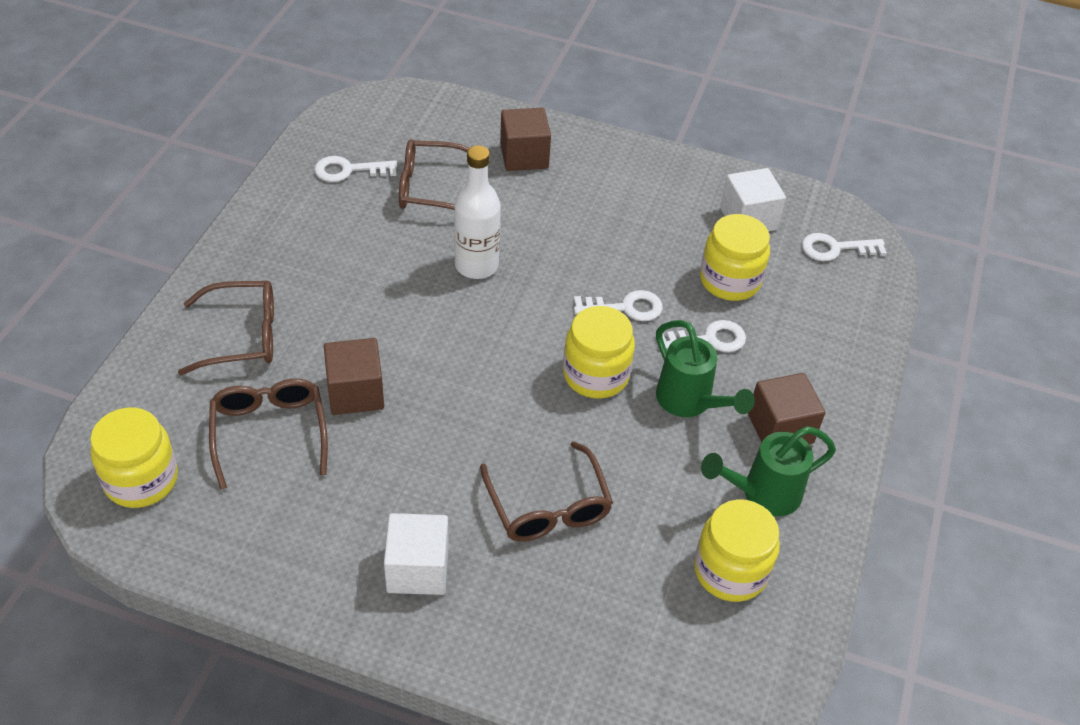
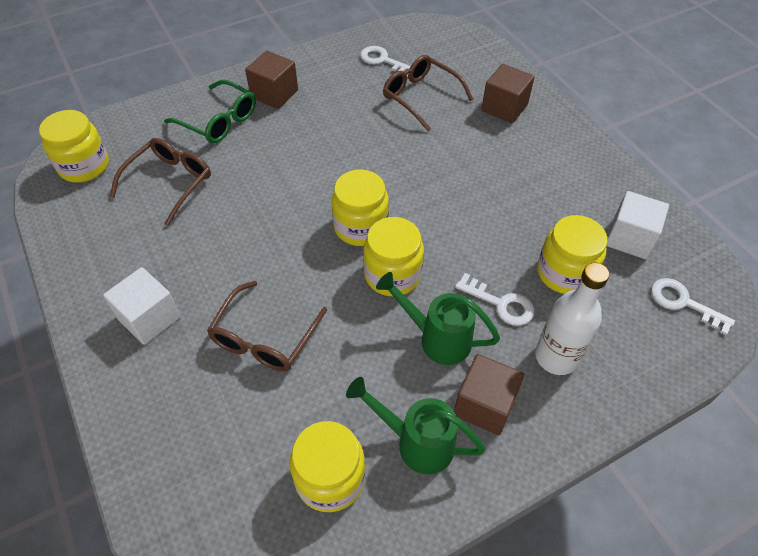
camera: 45 degrees right, 5 degrees up
(242, 336) = (219, 121): brown glasses -> green glasses
(355, 392) = (239, 190): brown cube -> brown cube (274, 94)
(476, 265) = (395, 158): white bottle -> white bottle (556, 357)
(519, 351) = (360, 227): none -> yellow jar
(625, 308) = (464, 244): white key -> none
(690, 403) = (436, 338): green watering can -> green watering can turned 105 degrees clockwise

